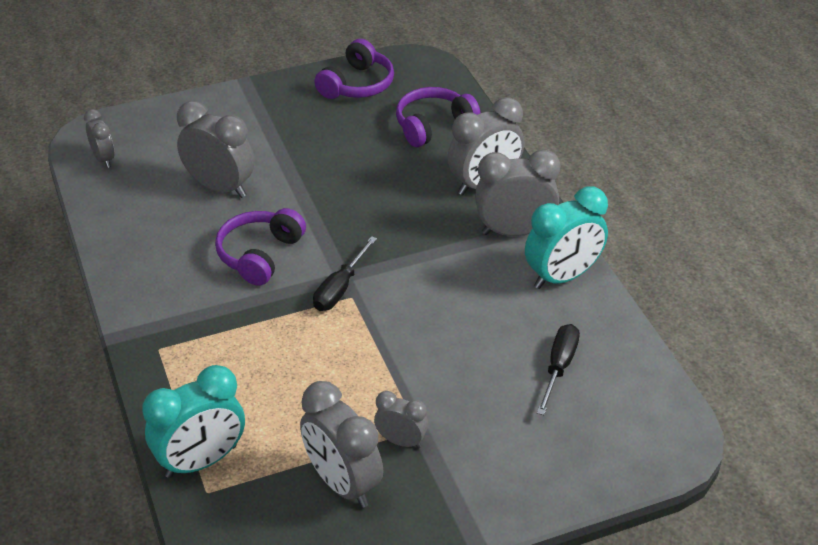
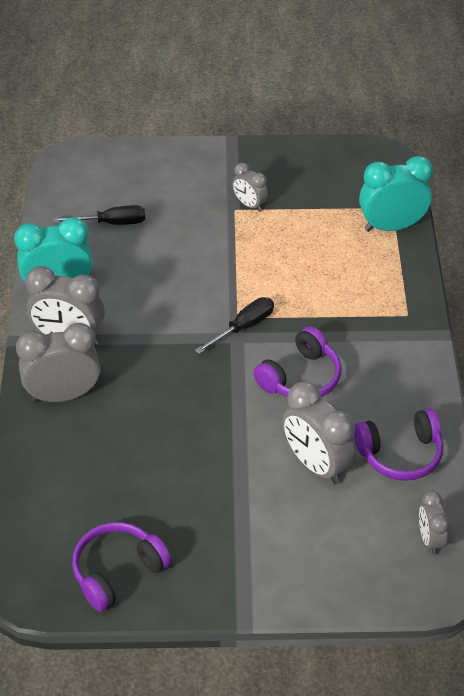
camera: 160 degrees left, 5 degrees up
(342, 483) = (300, 190): grey clock -> none
(433, 126) = (68, 483): purple headphones -> purple headphones (400, 454)
(559, 367) = (111, 223): black screwdriver -> black screwdriver turned 135 degrees counterclockwise

